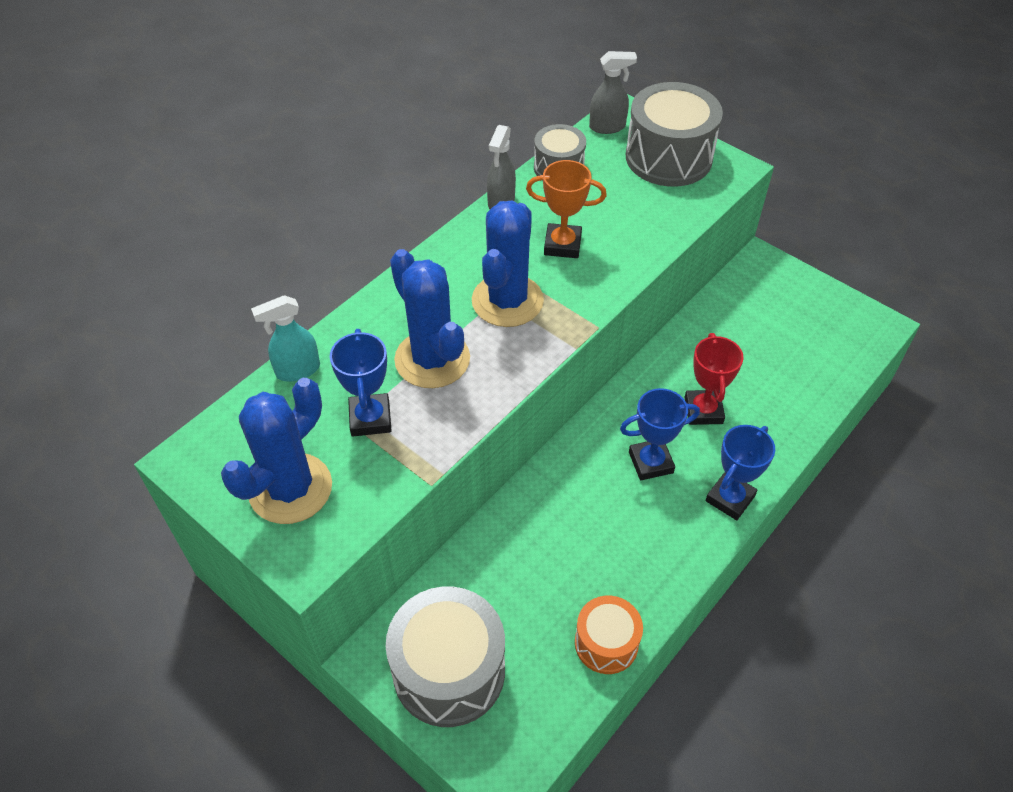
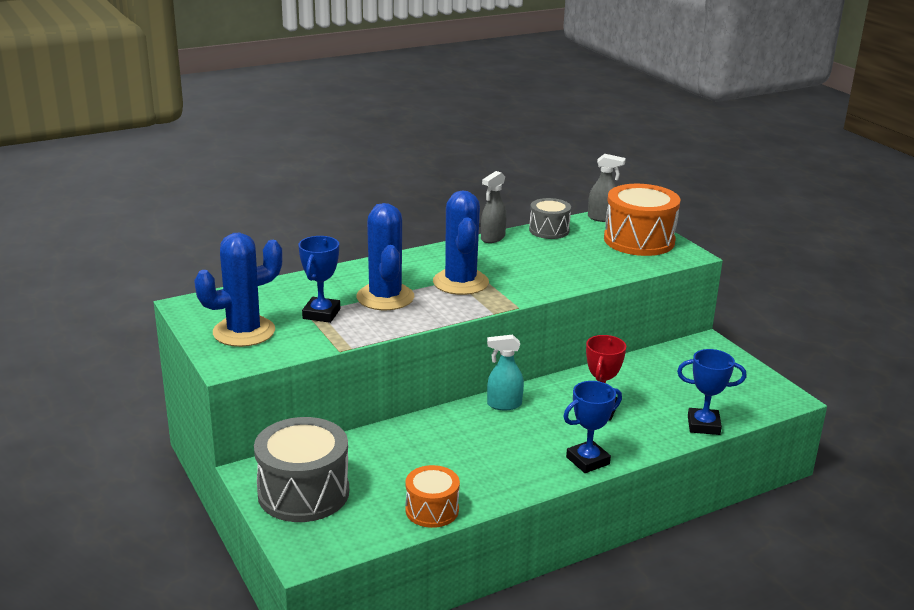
camera: 20 degrees right, 25 degrees down
(297, 370) = (289, 283): turquoise spray bottle -> turquoise spray bottle (504, 404)
(507, 301) = (460, 282): blue cactus -> blue cactus turned 45 degrees counterclockwise
(562, 245) = (522, 265): orange trophy -> none
(651, 462) = (536, 427): blue trophy -> blue trophy (703, 425)
(668, 157) = (639, 240): grey drum -> orange drum

